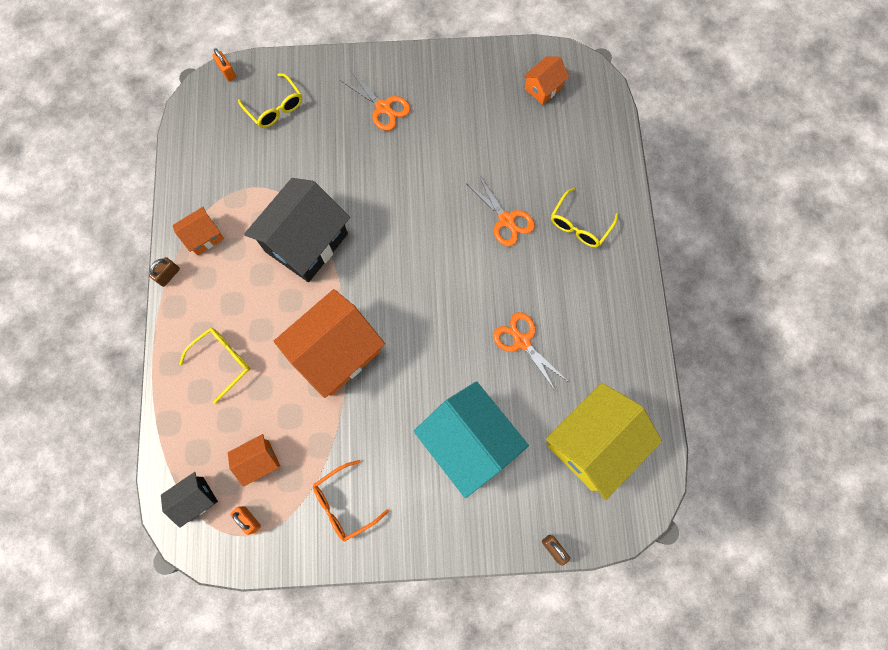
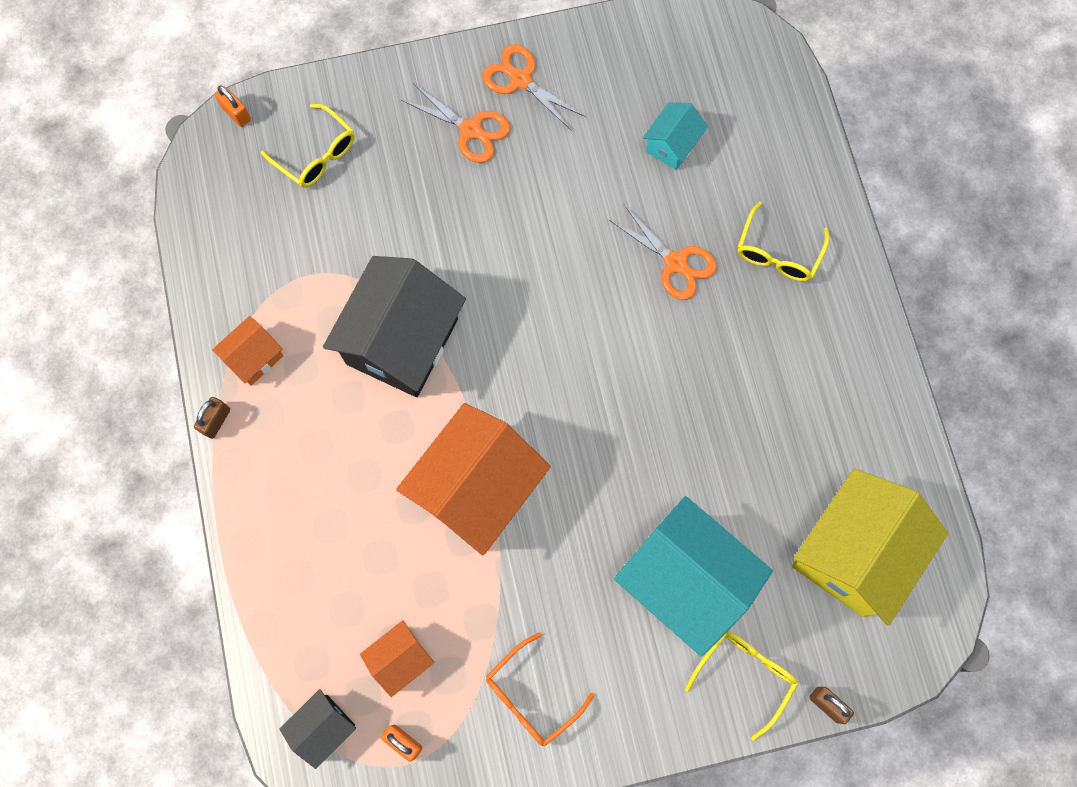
camera: 10 degrees left, 0 degrees up
(222, 361) = (319, 530): yellow glasses -> yellow glasses (744, 675)
(519, 139) = (672, 145): none -> turquoise house
(522, 342) = (730, 430): orange scissors -> orange scissors (520, 80)
(543, 88) = (690, 66): orange house -> none

